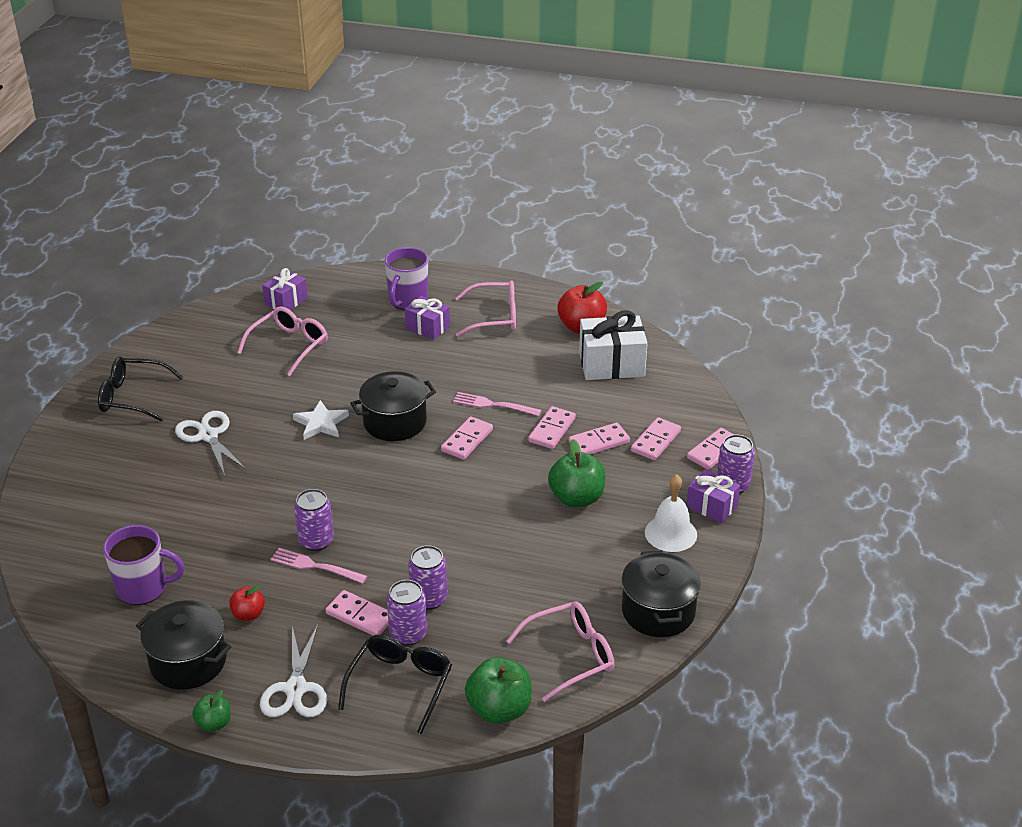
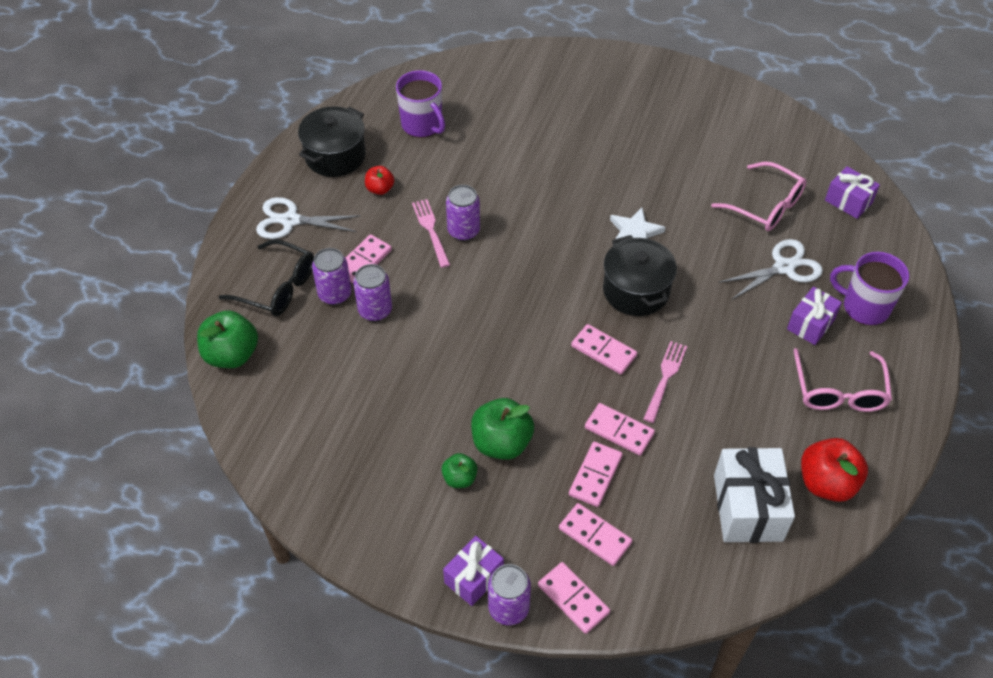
camera: 95 degrees right, 15 degrees up
(132, 397) = (676, 99): black glasses -> none
(143, 588) = (422, 125): purple mug -> purple mug turned 45 degrees counterclockwise
(208, 436) = (617, 153): white scissors -> white scissors (784, 267)
(214, 723) = (268, 174): green apple -> green apple (460, 478)
(315, 566) = (431, 230): pink fork -> pink fork turned 45 degrees counterclockwise
(571, 655) = (280, 415): pink glasses -> none
(599, 442) = (595, 475): pink domino -> pink domino turned 45 degrees clockwise
(658, 611) = (322, 497): black pot -> none
(670, 533) = (435, 527): white bell -> none

